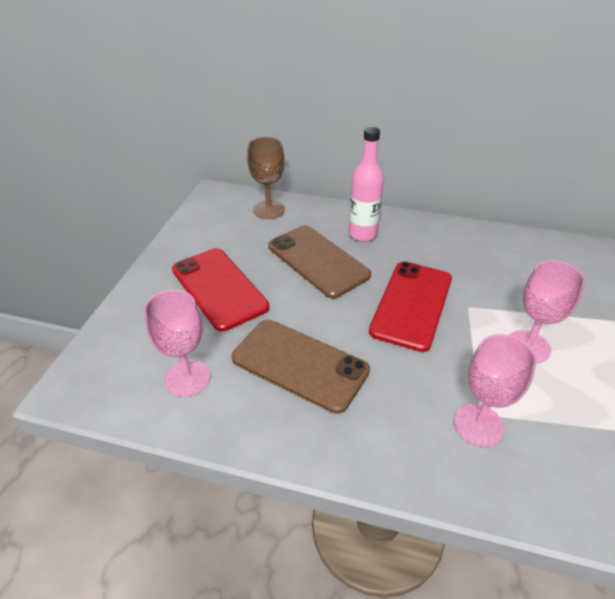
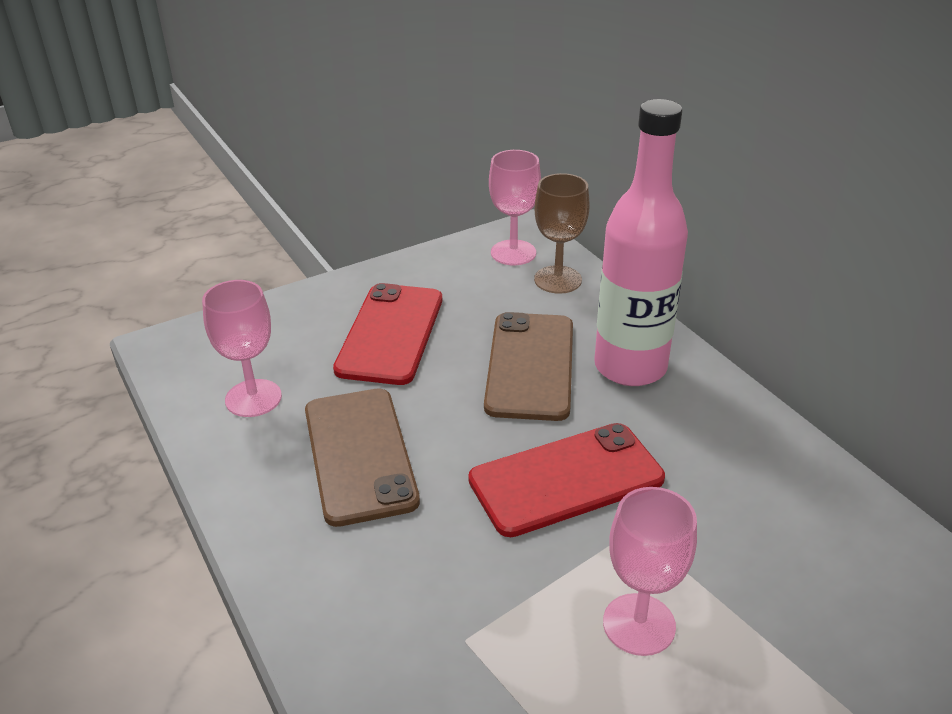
camera: 45 degrees right, 5 degrees down
(362, 234) = (630, 367): pink bottle -> pink bottle, size x1.56
(478, 425) = (444, 647): pink goblet -> pink goblet (513, 253)

